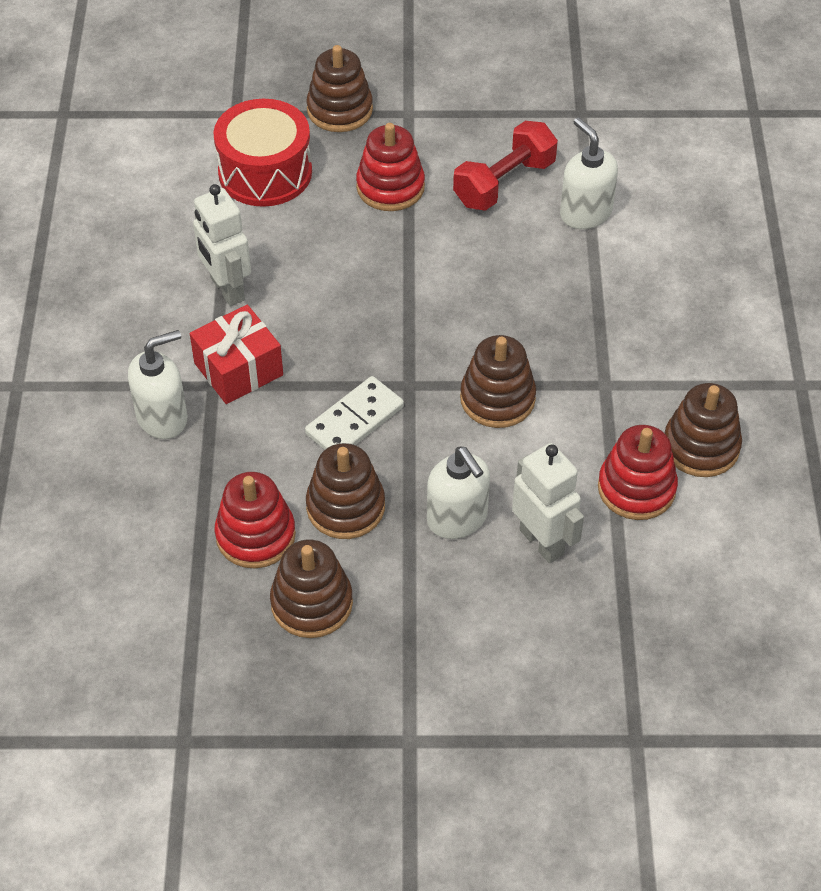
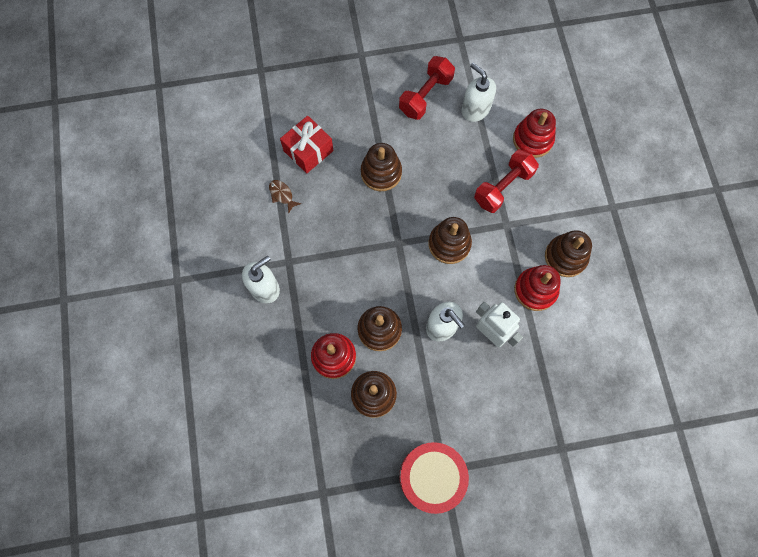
camera: 10 degrees left, 20 degrees up
(226, 289) = (282, 195): white robot -> brown fish
(238, 369) = (300, 248): red gift -> red gift (308, 151)
(265, 172) = (286, 109): red drum -> red drum (431, 476)
(339, 110) = (321, 58): brown stacking toy -> brown stacking toy (381, 173)
(354, 420) = (373, 272): white domino -> none
(390, 187) = (361, 108): red stacking toy -> red stacking toy (532, 140)
(610, 329) = (503, 187): none -> red dumbbell

